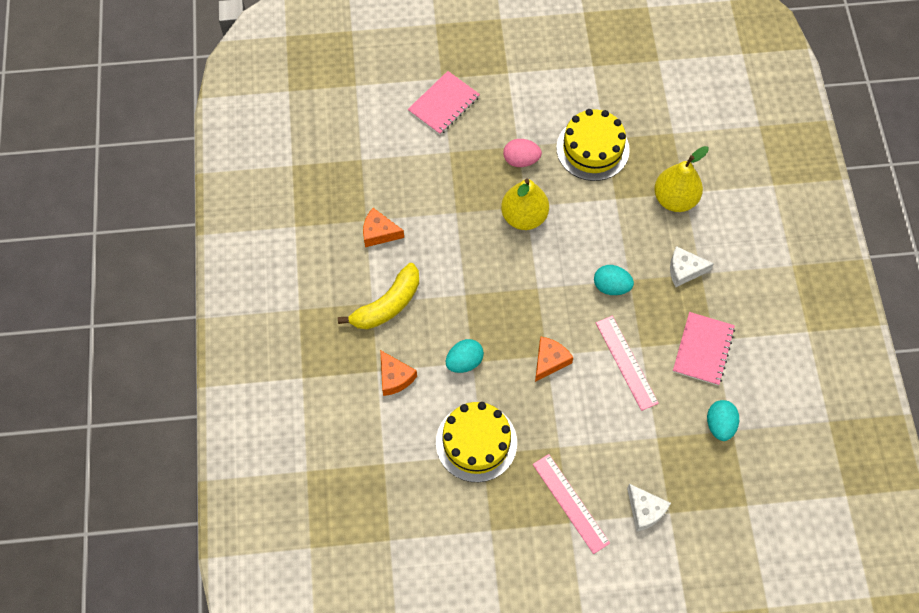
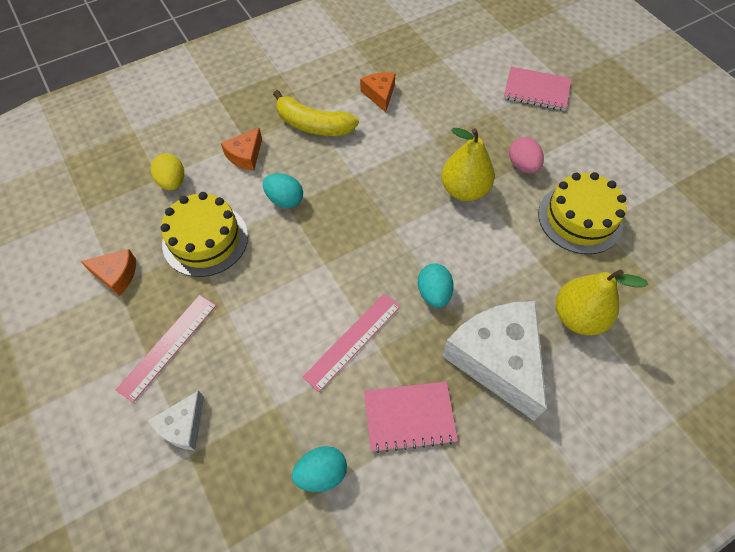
camera: 65 degrees right, 5 degrees down
(395, 452) = (172, 182): none -> yellow egg
(549, 361) = (319, 268): orange cheese -> orange cheese (116, 275)
(684, 270) = (497, 359): white cheese -> white cheese, size x2.09

